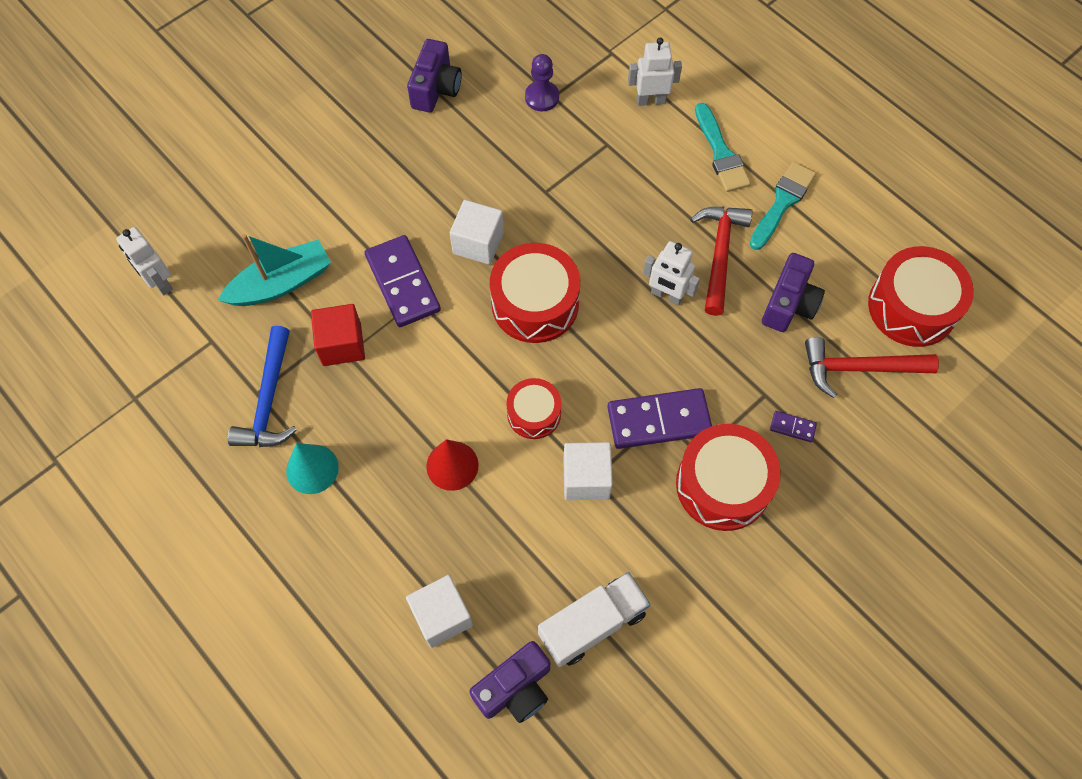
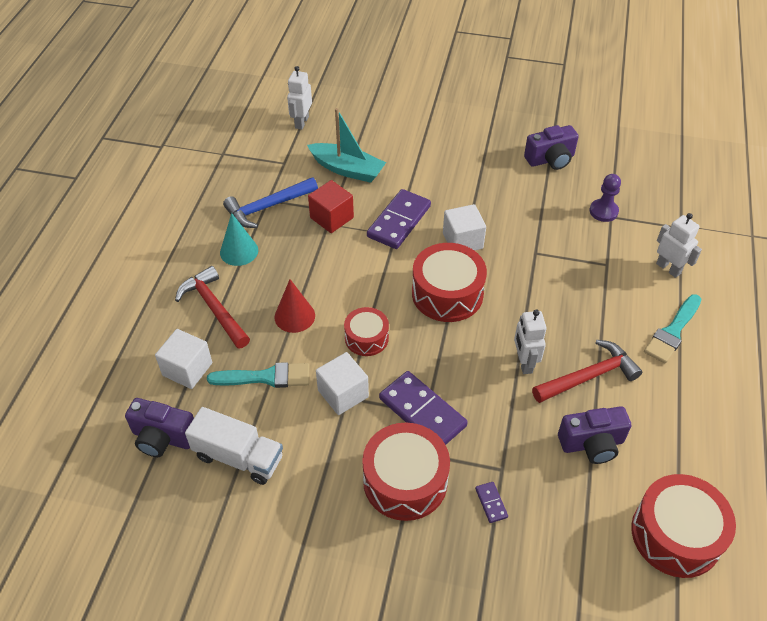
camera: 55 degrees right, 15 degrees down
(782, 202) = (673, 392): turquoise brush -> turquoise brush (266, 377)
(859, 368) = (583, 523): red hammer -> red hammer (214, 308)

